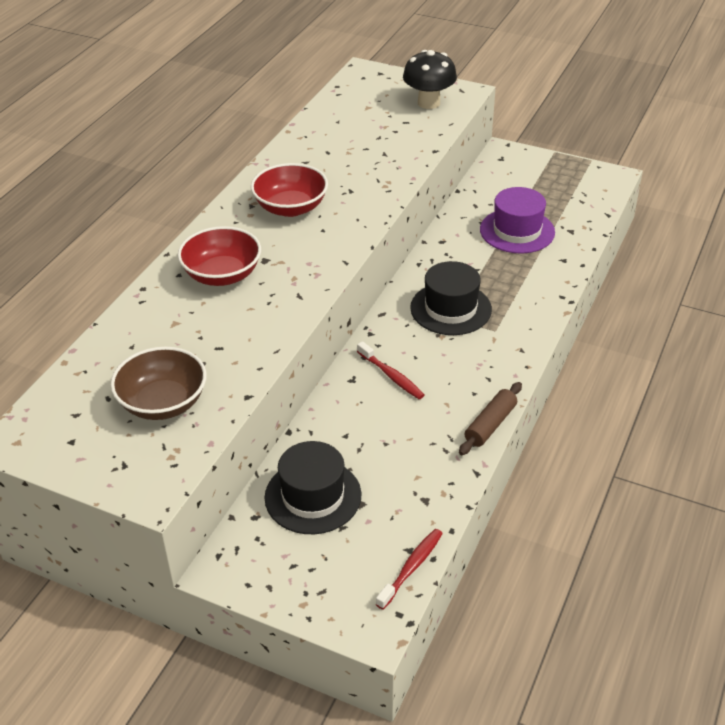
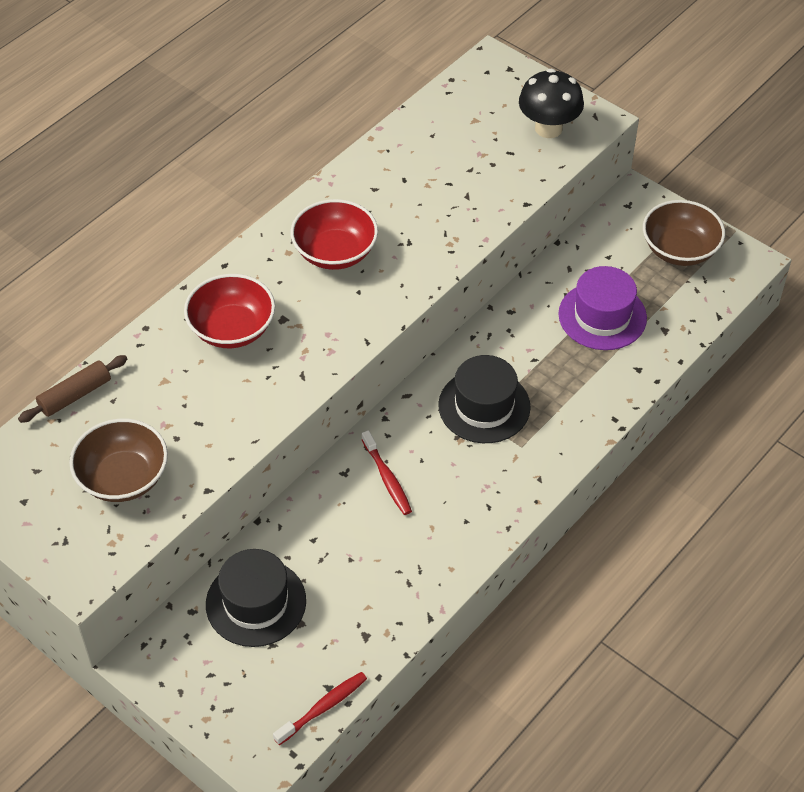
camera: 15 degrees right, 10 degrees up
(490, 425) = (467, 564): brown rolling pin -> brown rolling pin (75, 395)
(555, 179) = (679, 249): none -> brown bowl

